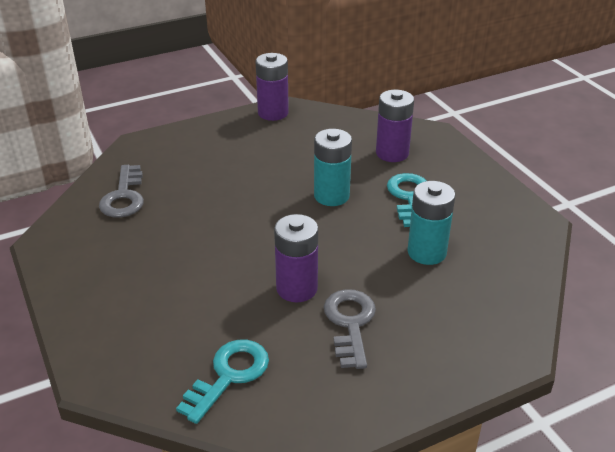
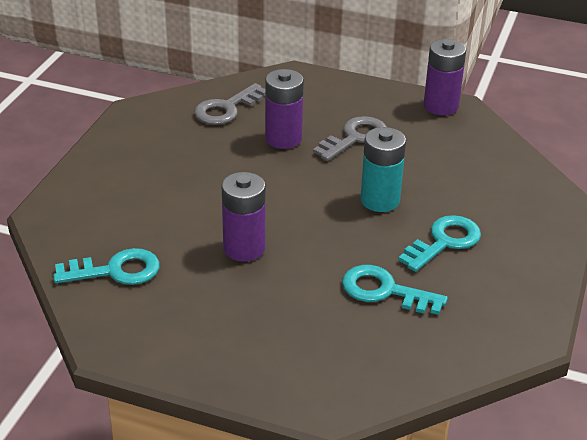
camera: 45 degrees right, 0 degrees up
(350, 323) = (242, 297): grey key -> grey key (355, 138)
(392, 153) = (492, 198): purple battery -> purple battery (283, 139)
(426, 252) = (385, 291): turquoise battery -> turquoise key

